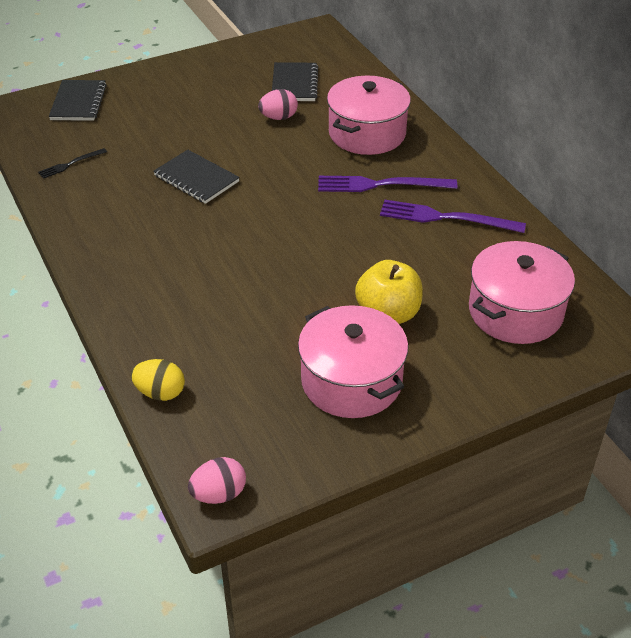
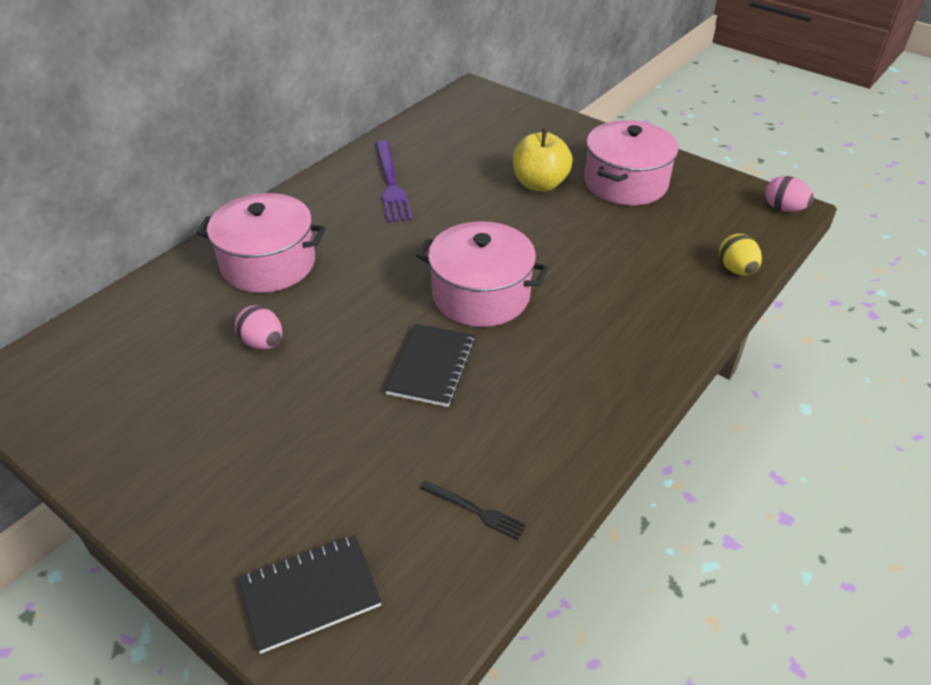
camera: 115 degrees left, 0 degrees up
(294, 84) = (171, 355): black notebook -> none
(381, 185) = (361, 230): purple fork -> none
(515, 312) = (487, 132): pink pot -> pink pot (481, 295)

